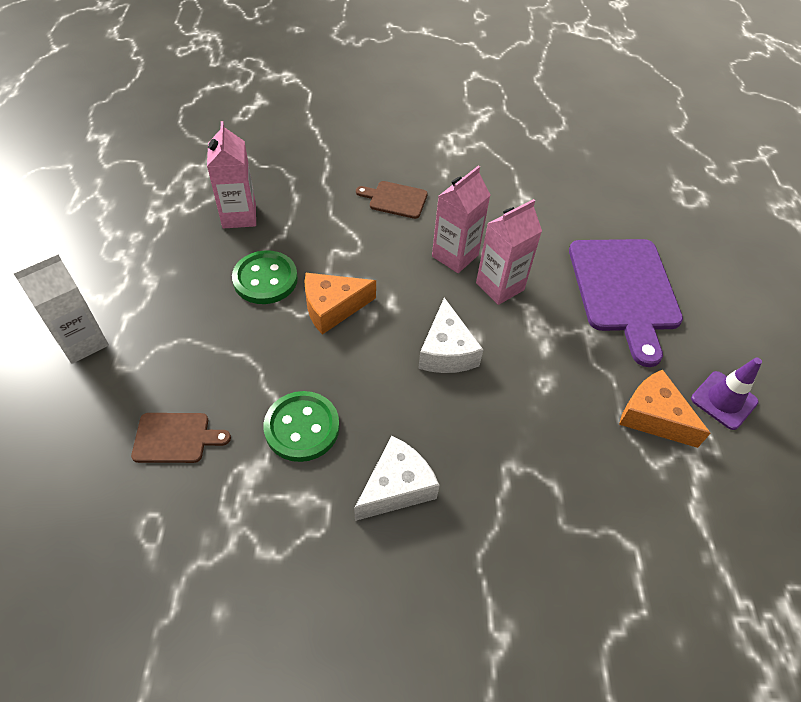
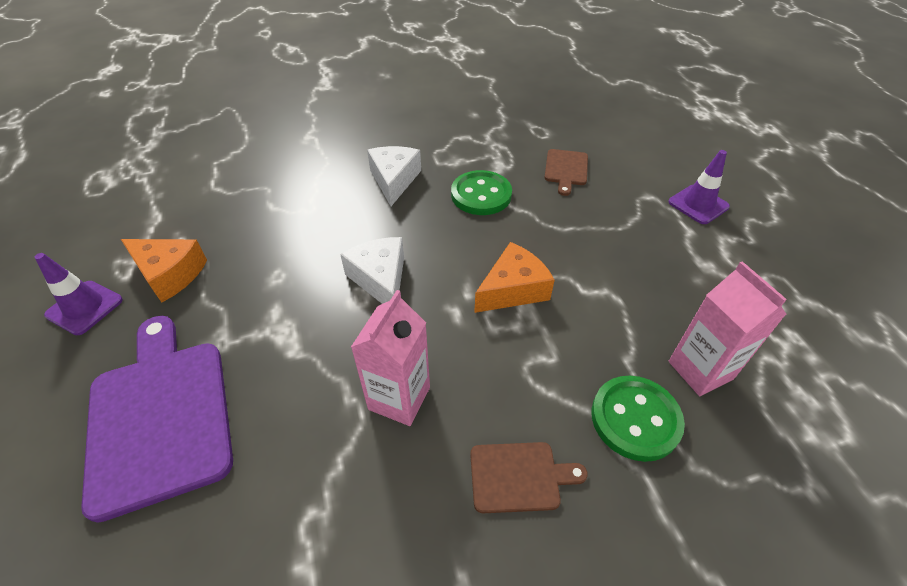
camera: 165 degrees right, 5 degrees down
(83, 342) = (698, 204): white carton -> purple traffic cone
(175, 438) = (566, 169): brown cutting board -> brown cutting board turned 60 degrees counterclockwise
(265, 279) = (601, 299): green button -> green button (635, 419)
(396, 487) = (394, 180): white cheese -> white cheese turned 150 degrees clockwise
(500, 286) = (332, 370): pink carton -> none

